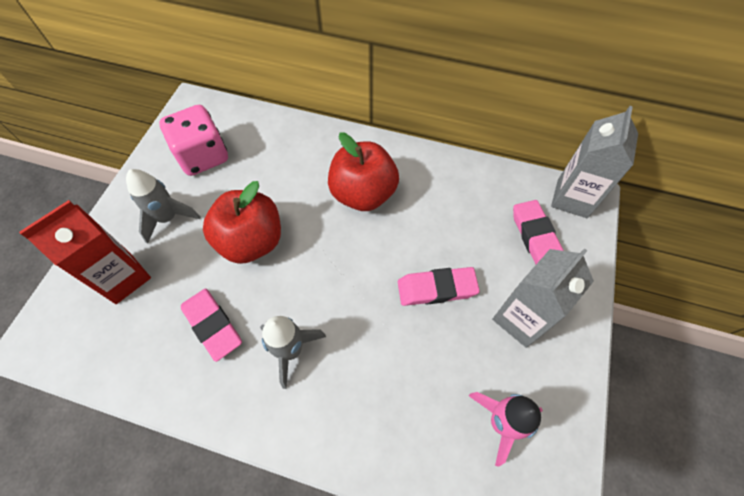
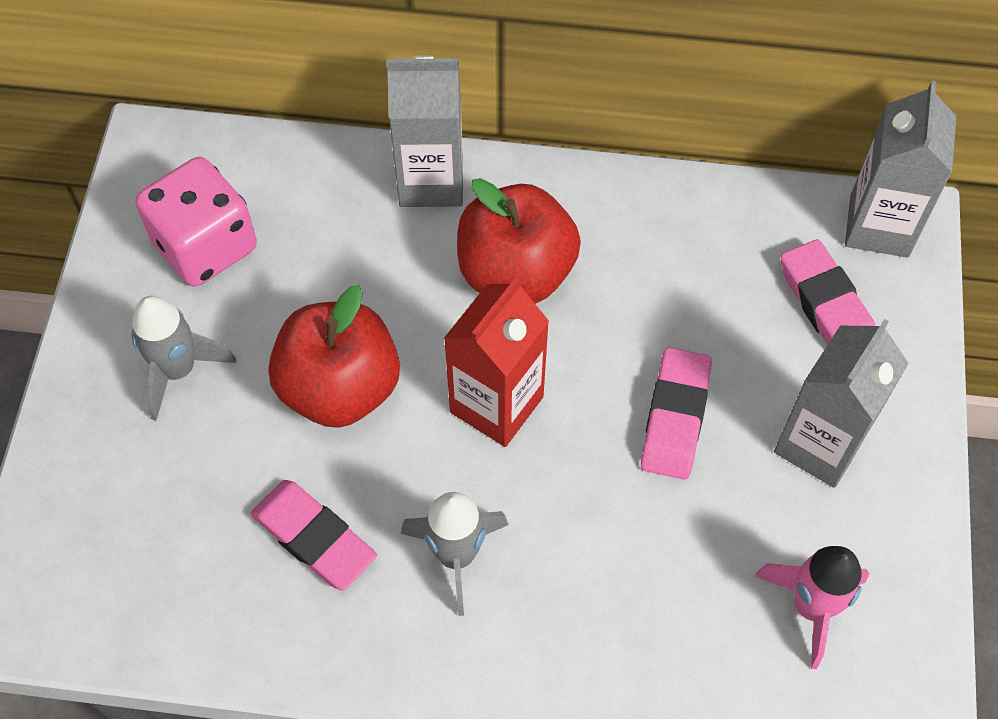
camera: 10 degrees left, 0 degrees up
(123, 278) = (134, 486): red carton -> red carton (496, 404)
(329, 140) = (431, 181): none -> grey carton
(436, 288) = (674, 417): pink eraser -> pink eraser turned 60 degrees counterclockwise

